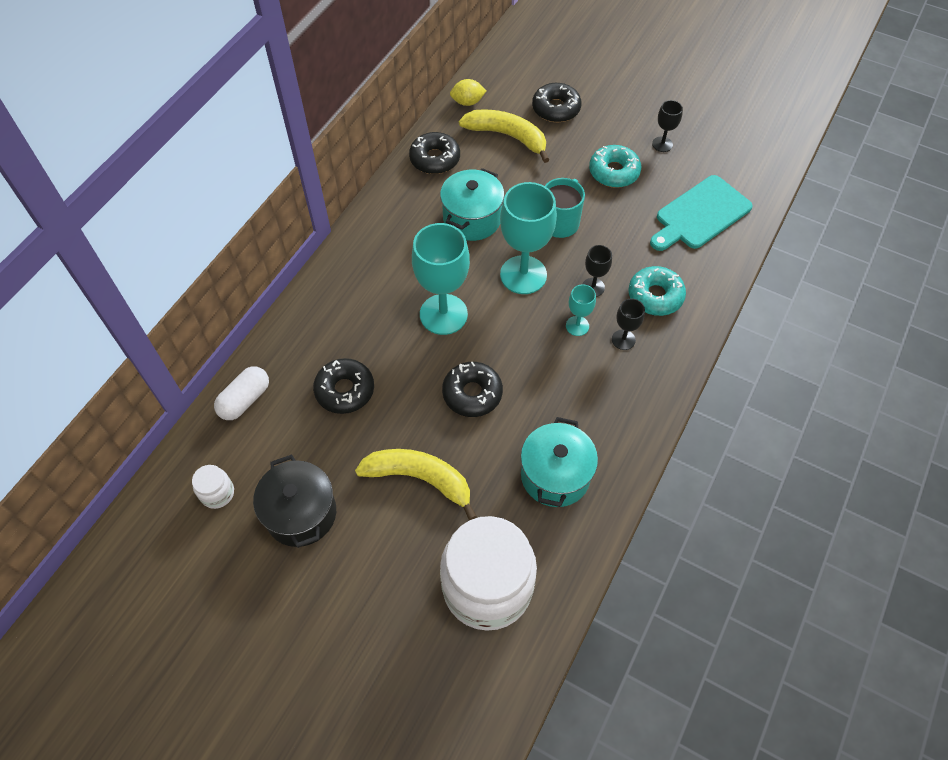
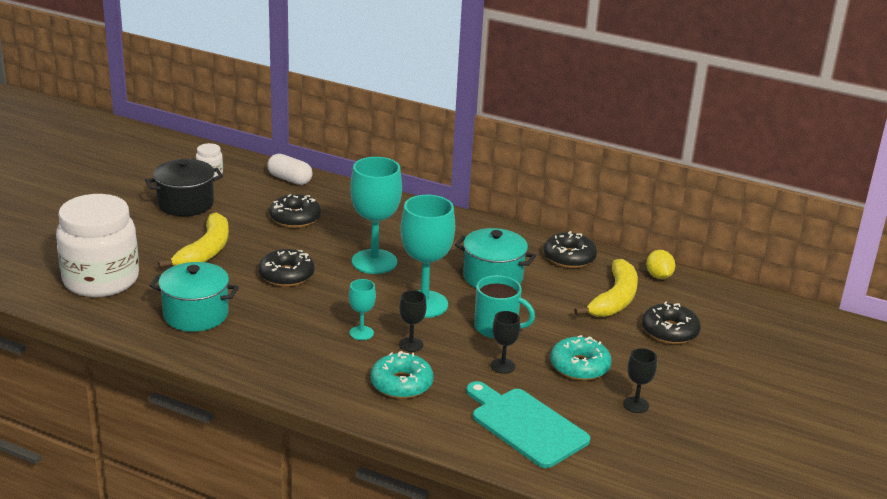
camera: 85 degrees right, 30 degrees down
(623, 340) = (344, 360): black goblet -> black goblet (503, 366)

